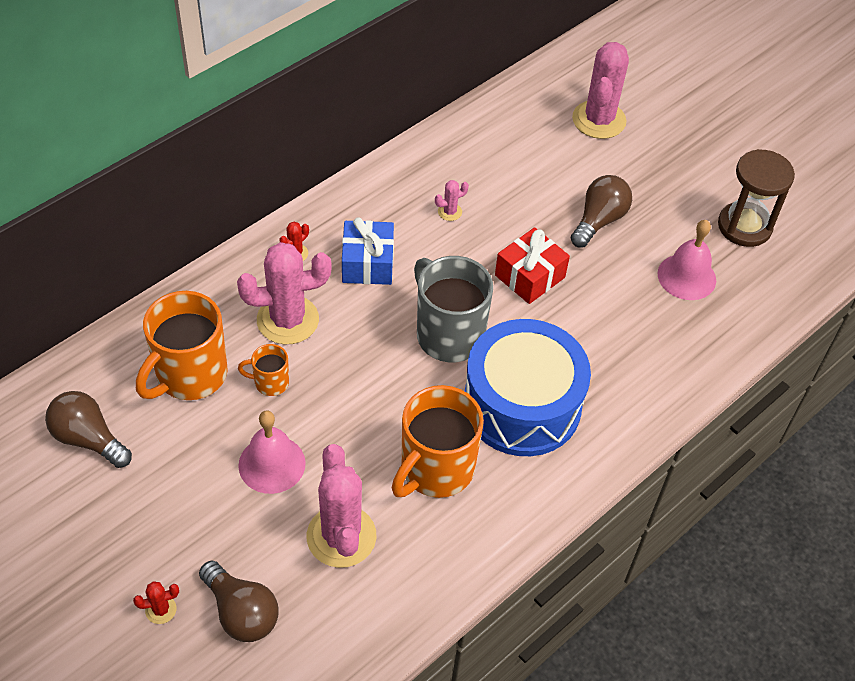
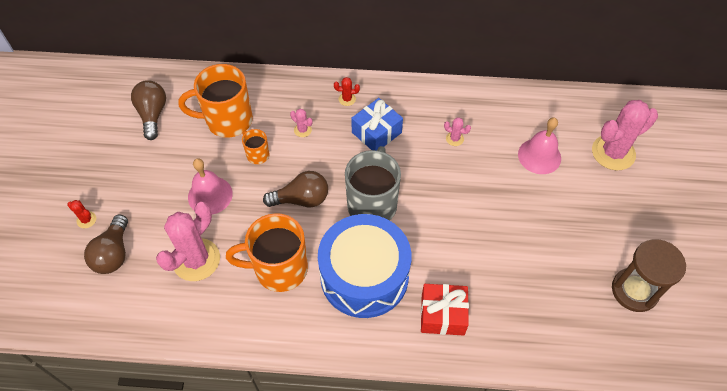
camera: 50 degrees right, 5 degrees up
(287, 320) = (302, 130): pink cactus -> pink cactus, size x0.42
(530, 276) = (456, 210): red gift -> red gift (442, 315)
(599, 221) = (538, 211): brown light bulb -> brown light bulb (301, 199)
(686, 276) = (554, 289): pink bell -> pink bell (539, 156)

